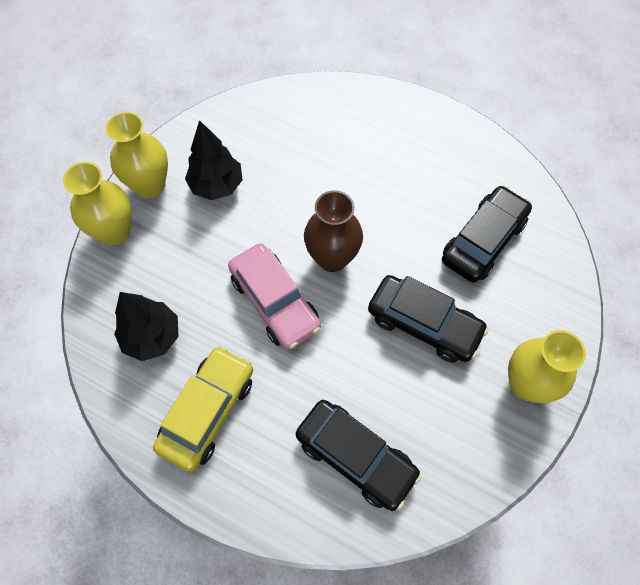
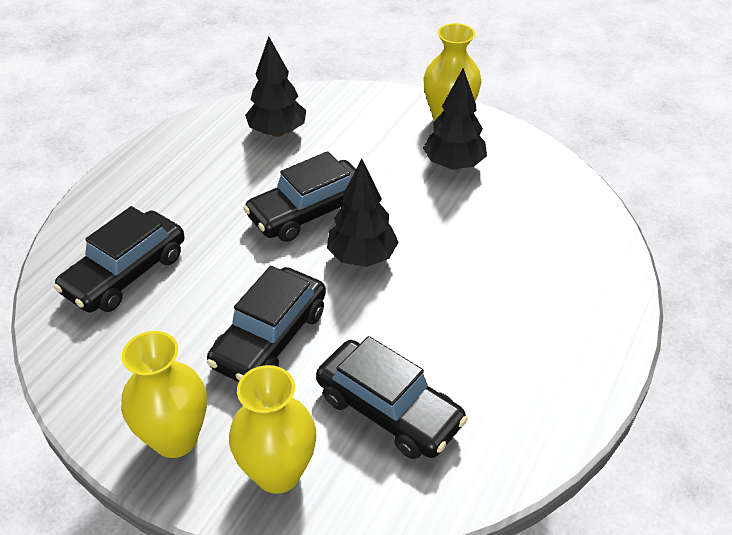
camera: 90 degrees right, 20 degrees down
(115, 232) = (392, 102): yellow vase -> yellow vase (278, 473)
(207, 411) = (196, 170): yellow car -> none
(275, 302) = (308, 212): pink car -> black car
(332, 258) = (362, 257): brown vase -> black tree

